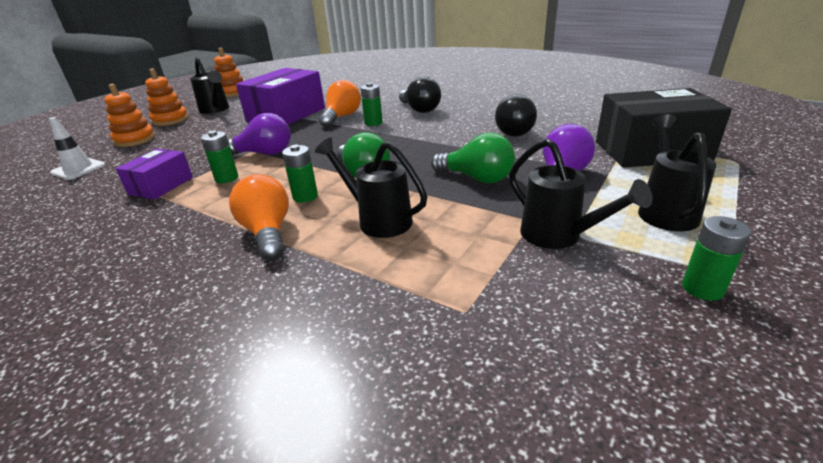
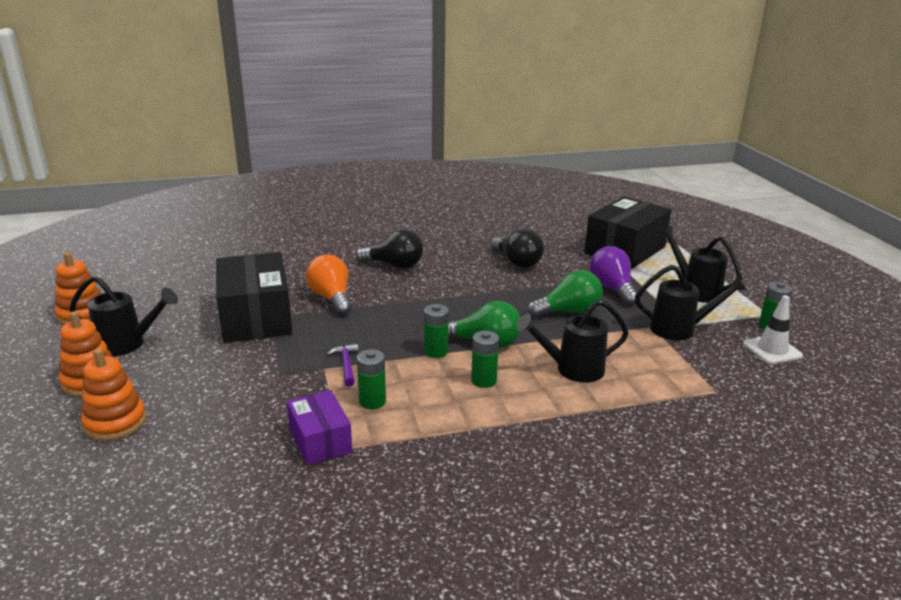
camera: 50 degrees left, 5 degrees down
(78, 169) = (144, 483): white traffic cone -> white traffic cone (772, 350)
(263, 153) = (346, 365): purple light bulb -> purple hammer
(267, 233) = (522, 417): orange light bulb -> none
(286, 115) = (256, 317): purple box -> black box
(373, 123) = (381, 293): green battery -> green battery (436, 351)

